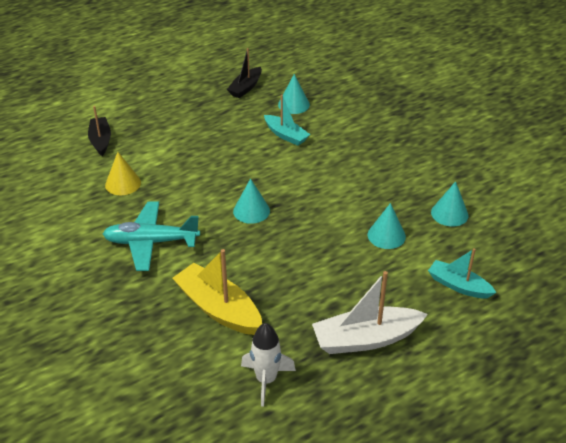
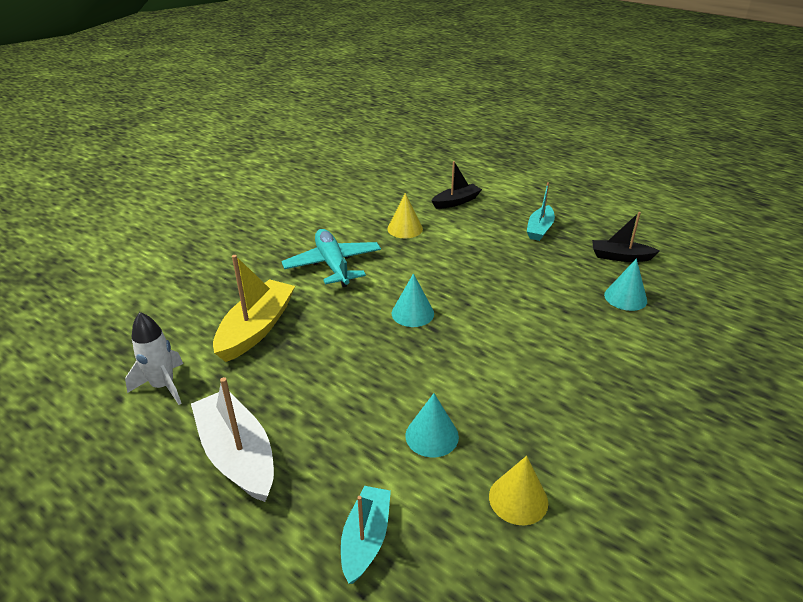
camera: 70 degrees right, 5 degrees down
(286, 135) = (561, 306): turquoise boat -> turquoise boat (539, 229)
(449, 213) = (518, 499): turquoise cone -> yellow cone

